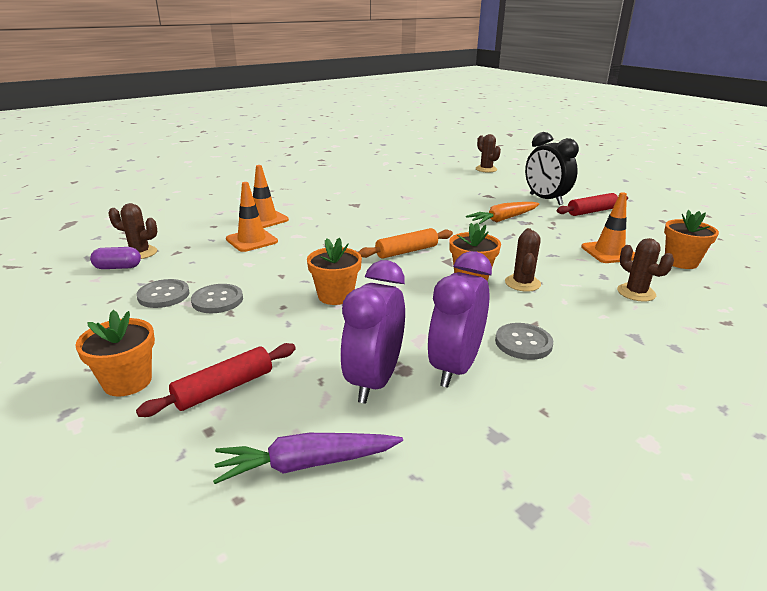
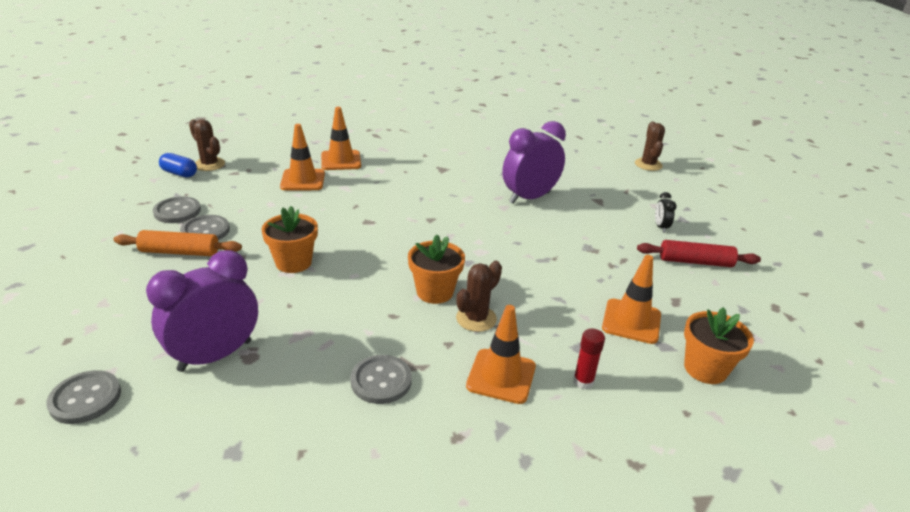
camera: 30 degrees right, 5 degrees up
(118, 267) = (179, 173): purple capsule -> blue capsule
(127, 381) = (71, 277): orange flower pot -> none
(224, 388) = (115, 311): red rolling pin -> none
(306, 464) = (85, 398): purple carrot -> grey button
(406, 251) = (416, 239): orange rolling pin -> orange rolling pin (180, 252)
(455, 367) = (290, 375): purple clock -> purple clock (529, 198)
(503, 219) = (570, 236): orange carrot -> none
(545, 199) = (660, 227): black clock -> black clock, size x0.43
(589, 309) = (501, 376): none -> orange traffic cone
(636, 293) = (583, 381): brown cactus -> red glue stick

